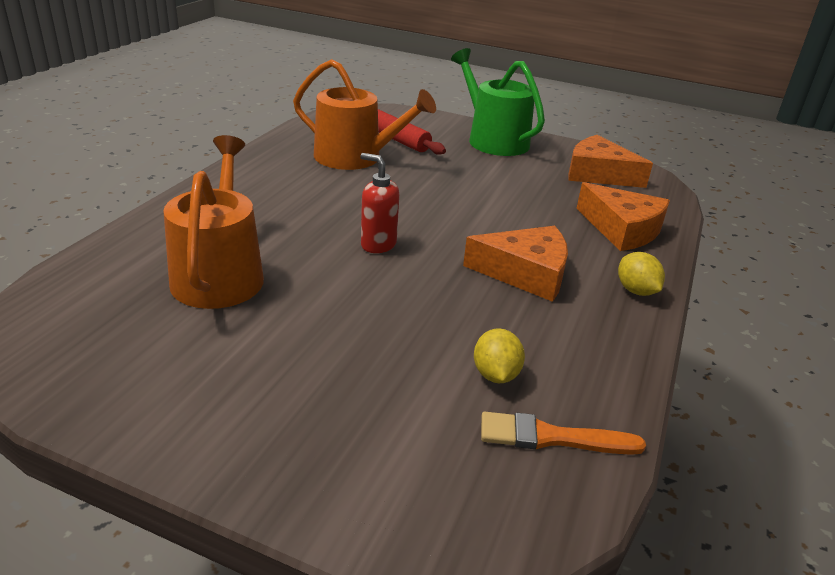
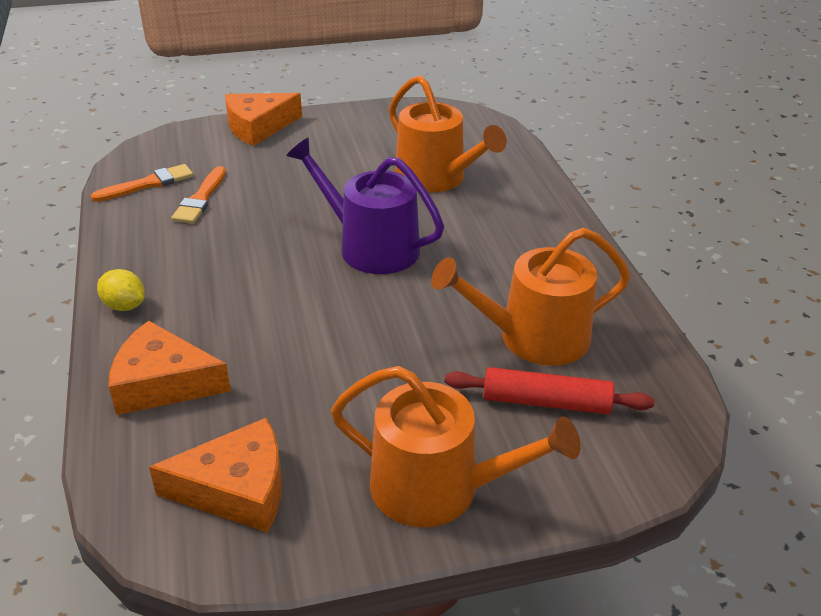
camera: 145 degrees right, 5 degrees up
(378, 244) = (370, 246): red soap dispenser -> purple watering can
(493, 140) = (438, 488): green watering can -> orange watering can
(495, 375) = (200, 199): yellow lemon -> orange brush
(525, 273) = (230, 278): orange cheese -> orange cheese (258, 127)

